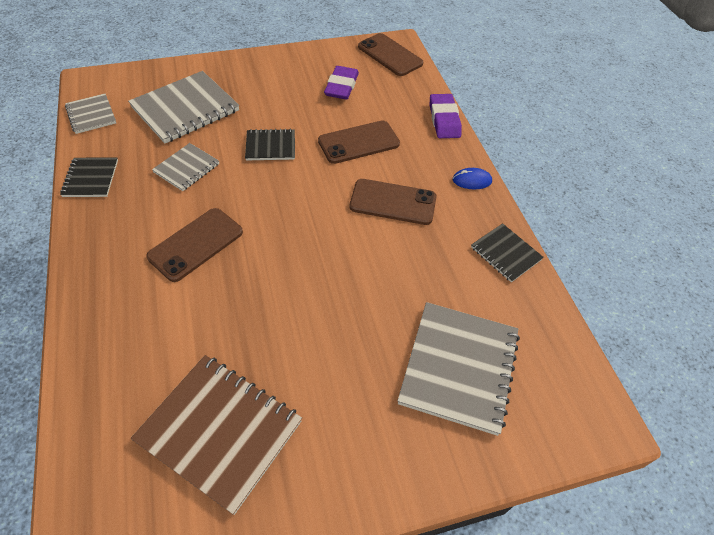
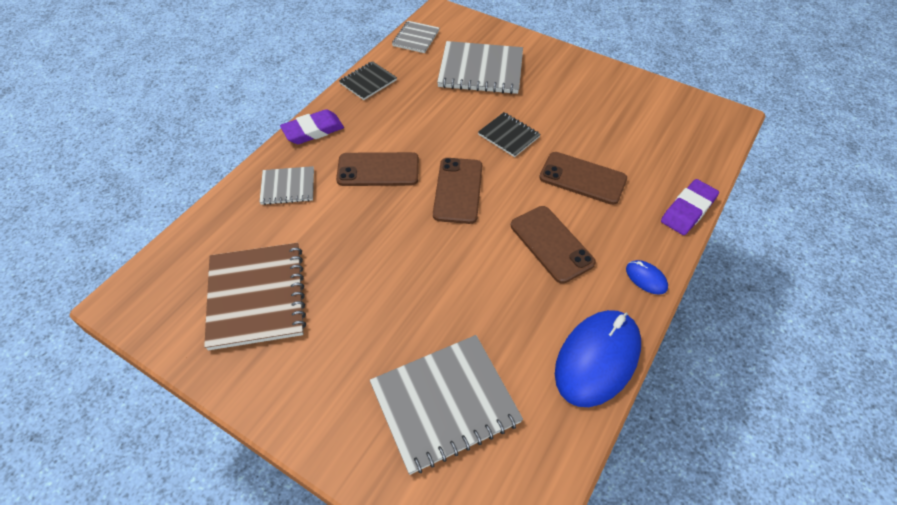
camera: 50 degrees right, 0 degrees up
(187, 168) = (432, 113): grey notebook -> grey notebook (288, 187)
(341, 86) = (625, 124): purple eraser -> purple eraser (313, 131)
(390, 55) = (707, 123): brown phone -> brown phone (458, 190)
(505, 254) = (597, 359): black notebook -> blue mouse

